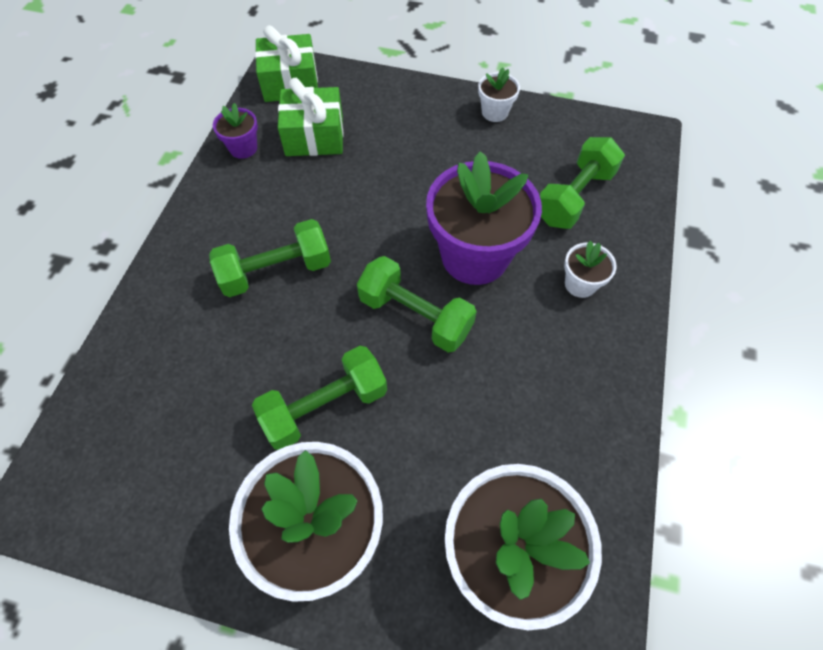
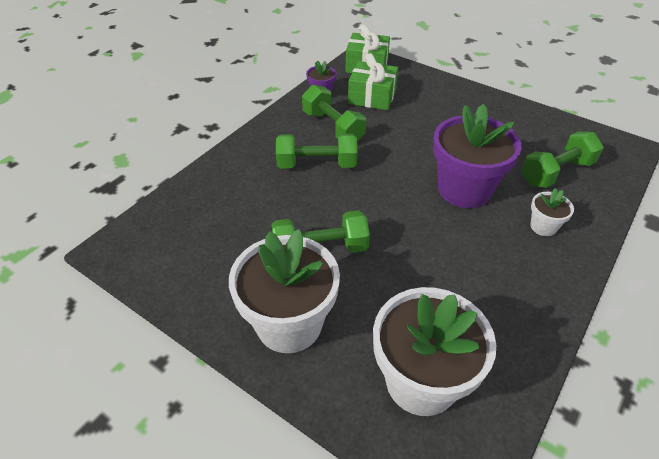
camera: 20 degrees right, 15 degrees down
(415, 315) = (406, 214): green dumbbell -> green dumbbell (333, 127)
(495, 112) = (509, 110): white flower pot -> none

